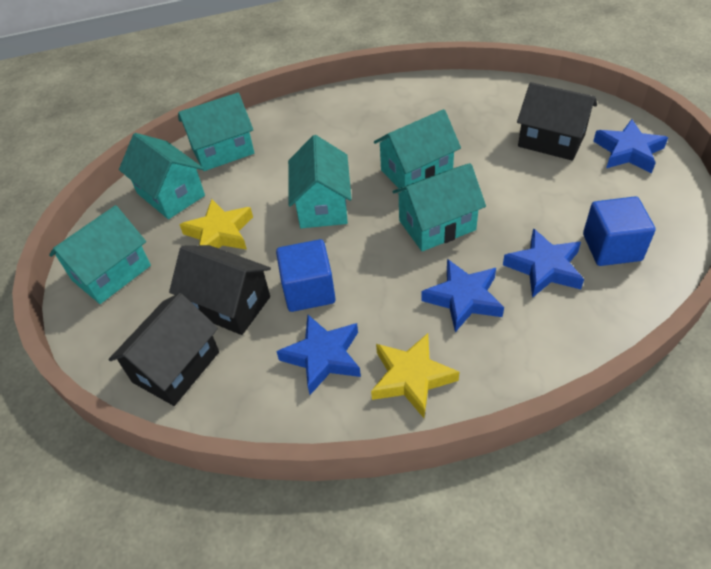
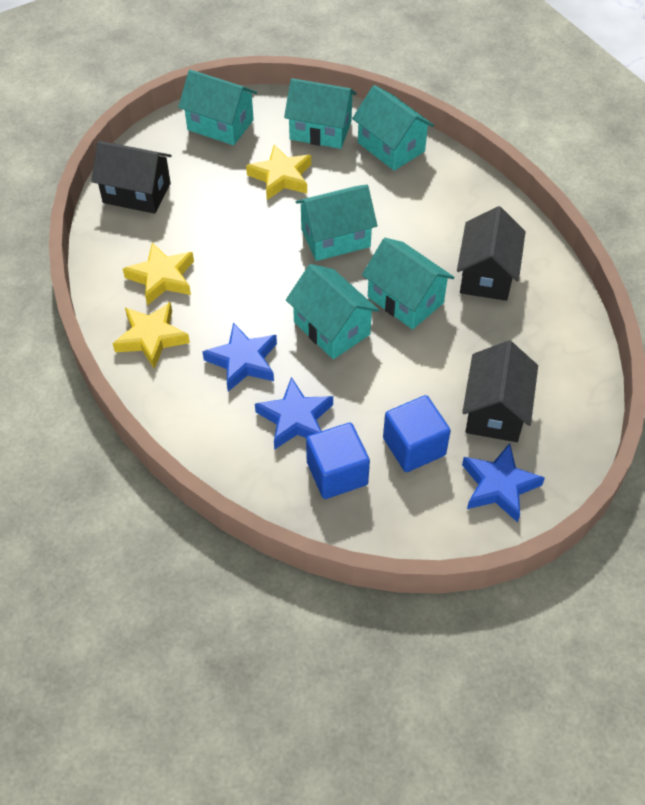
camera: 70 degrees right, 5 degrees up
(171, 194) = (320, 130): turquoise house -> turquoise house turned 75 degrees clockwise
(229, 305) = (203, 206): black house -> black house (486, 275)
(309, 290) = (229, 252): blue cube -> blue cube (414, 446)
(323, 357) = (162, 278): blue star -> yellow star

